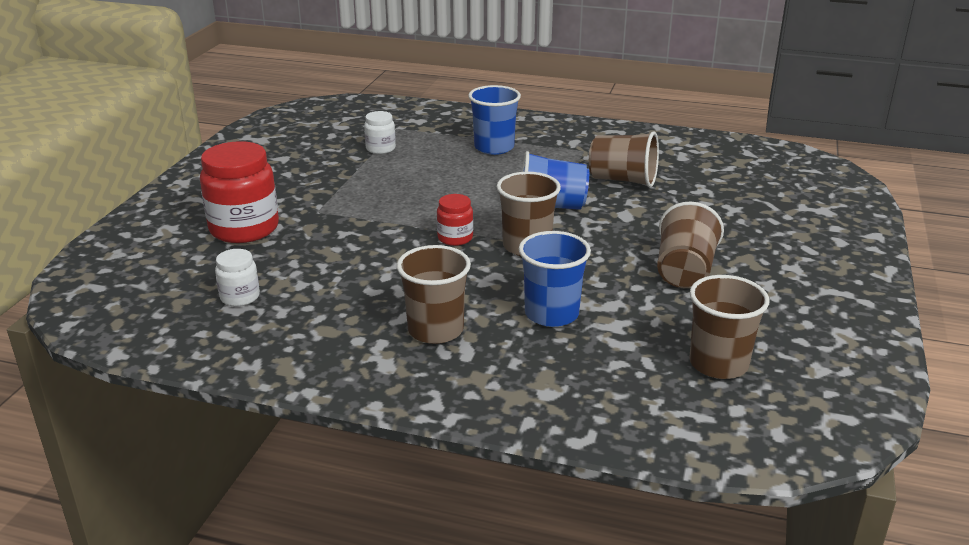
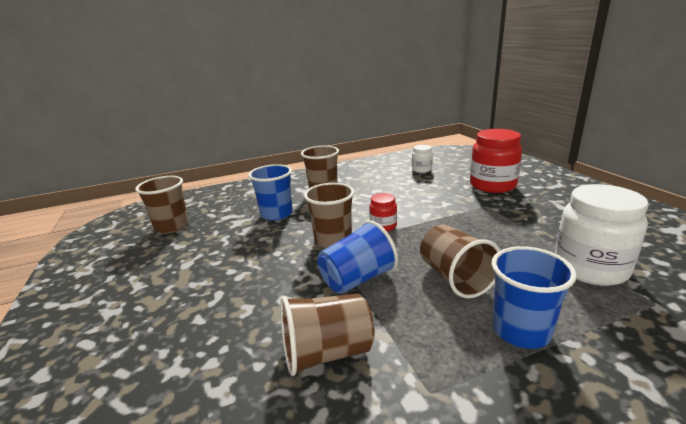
camera: 145 degrees right, 5 degrees down
(380, 149) = (590, 268): white jar -> white jar, size x1.98
(684, 271) = (208, 269): brown cup -> brown cup (455, 278)

